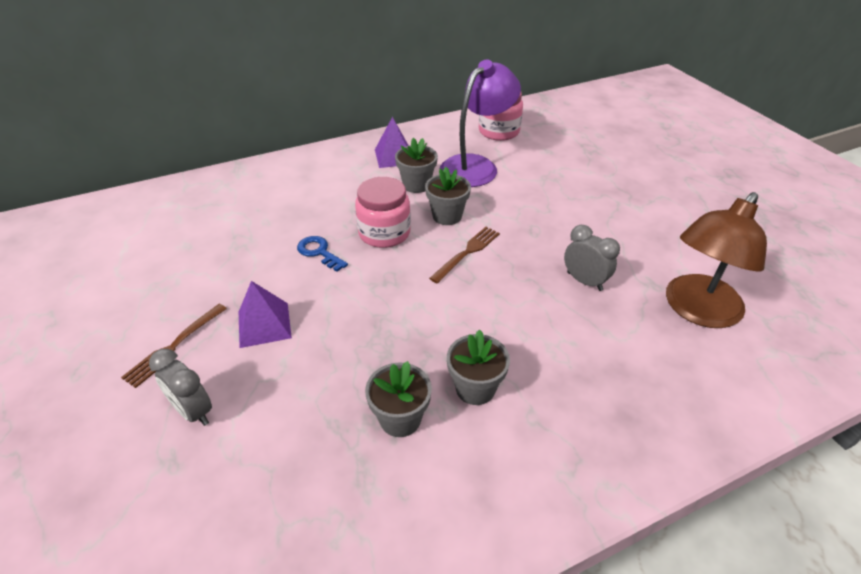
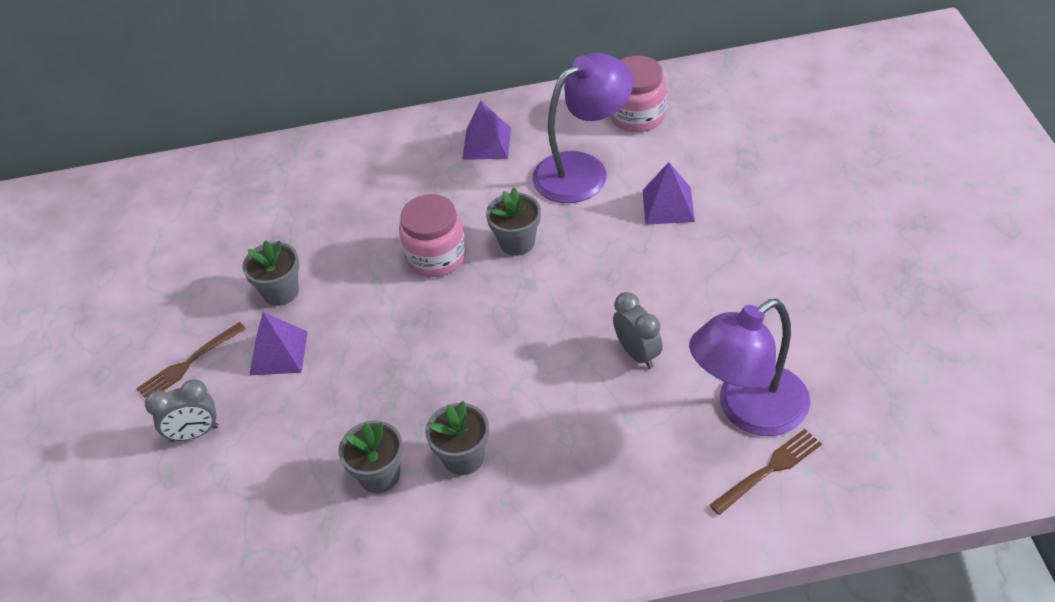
camera: 20 degrees right, 5 degrees up
(193, 411) = (194, 433): grey clock -> grey clock turned 75 degrees counterclockwise
(319, 252) = (357, 272): blue key -> none
(416, 185) = (498, 191): grey flower pot -> grey flower pot (281, 292)
(467, 253) = (520, 296): brown fork -> brown fork (769, 470)
(551, 181) = (668, 205): none -> purple pyramid
(697, 311) = (748, 410): brown lamp -> purple lamp

